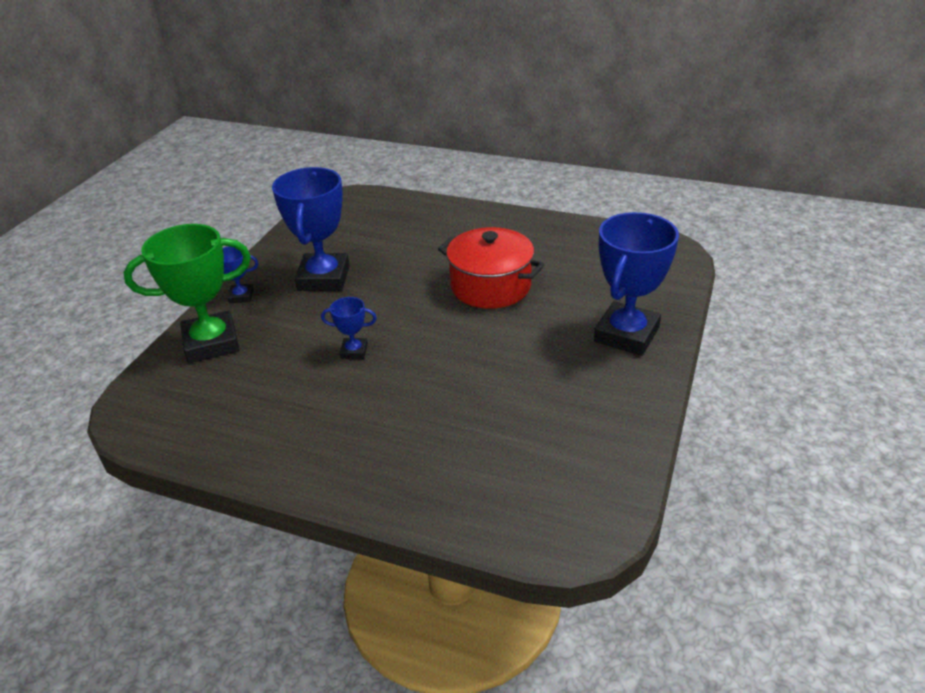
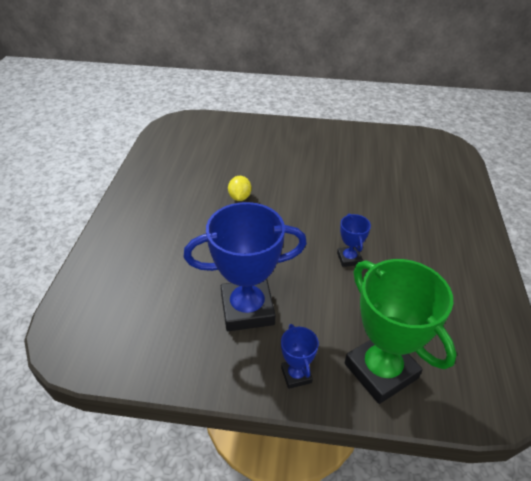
camera: 105 degrees left, 5 degrees up
(490, 286) = (239, 197): red pot -> yellow lemon
(626, 335) = (282, 137): blue trophy -> none

